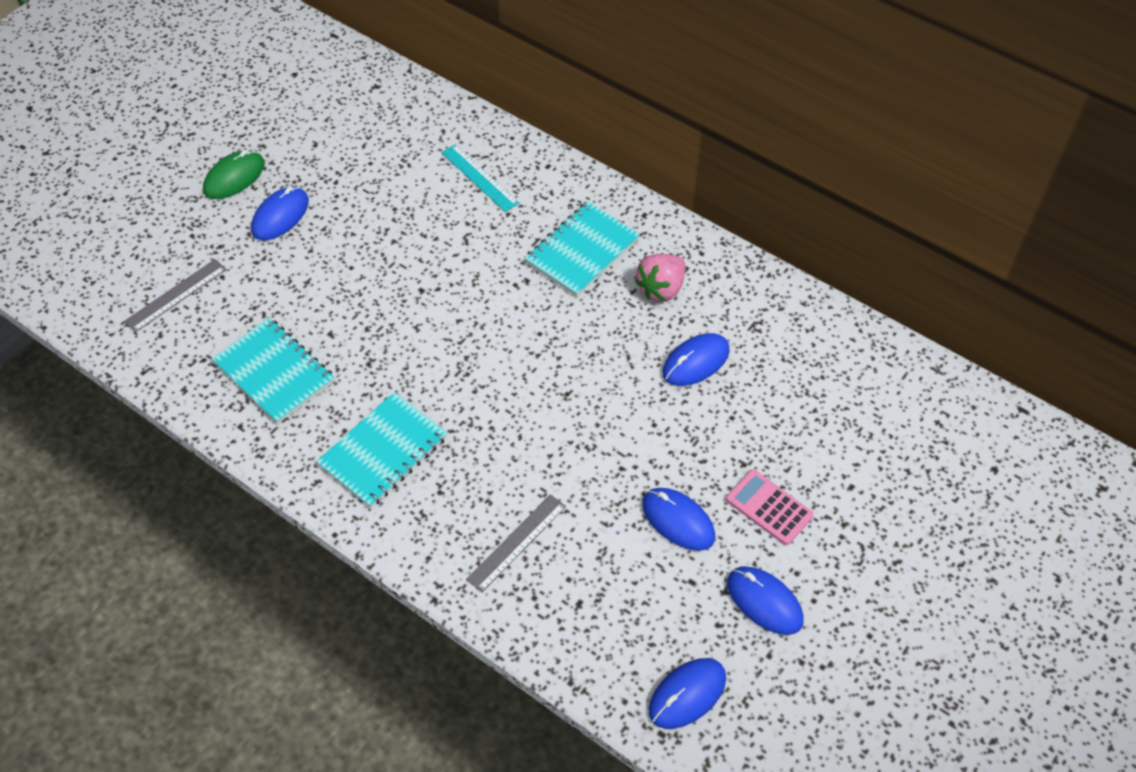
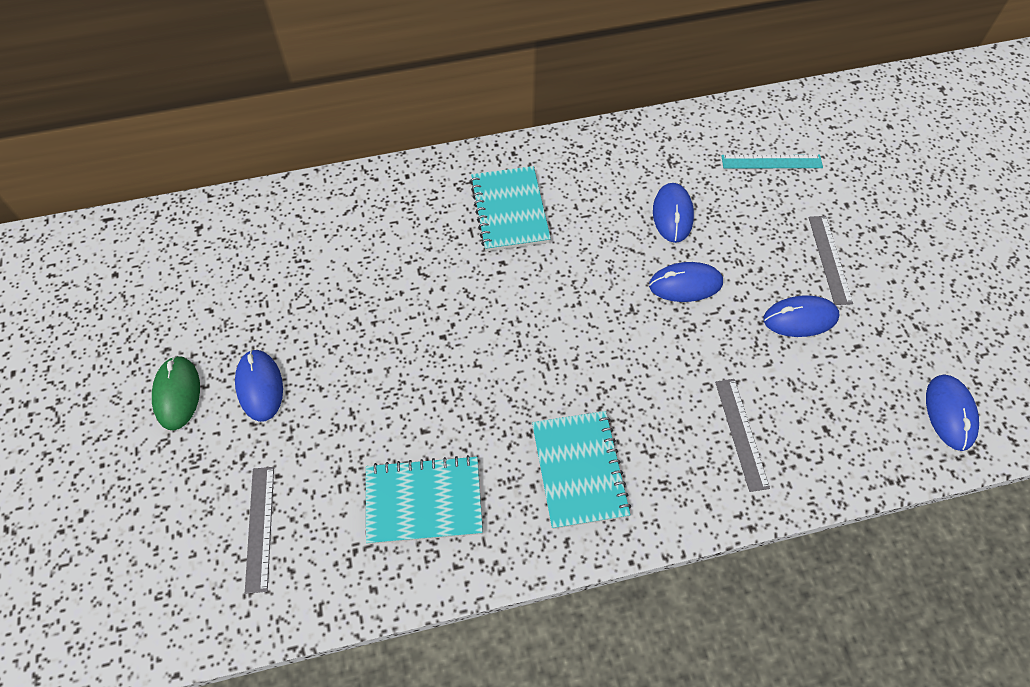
camera: 50 degrees left, 5 degrees up
(479, 178) = (372, 224): turquoise ruler -> turquoise ruler (771, 162)
(661, 289) = (590, 189): pink strawberry -> none
(764, 602) = (904, 315): blue mouse -> blue mouse (685, 284)
(769, 507) = (829, 259): pink calculator -> grey ruler

